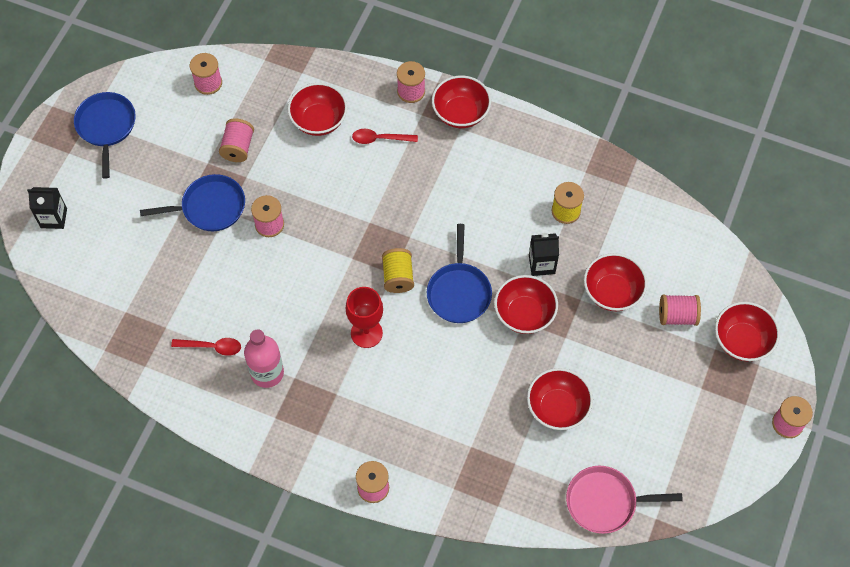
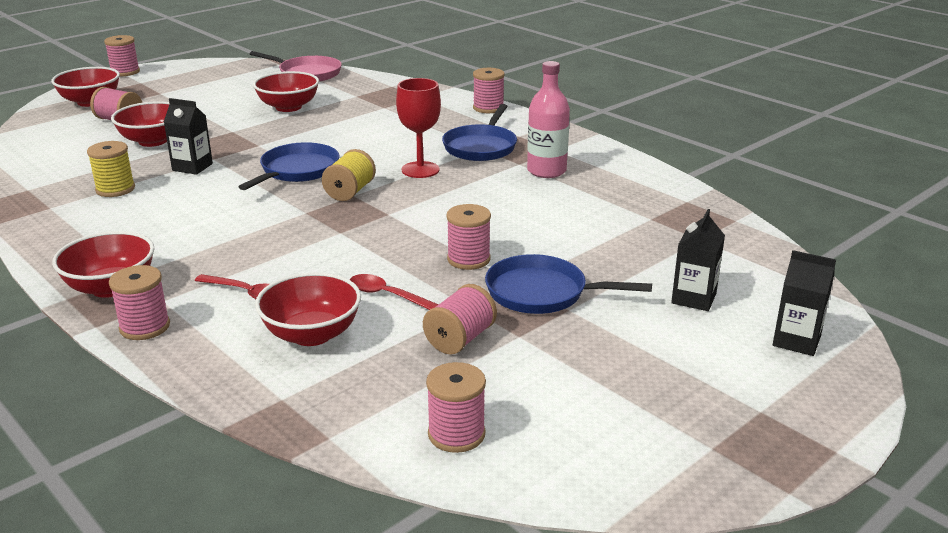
camera: 155 degrees left, 35 degrees down
(106, 127) = (679, 427): blue pan -> blue pan (481, 147)
(118, 237) = (693, 298): none -> black carton
(212, 347) = (599, 196): red spoon -> red spoon (388, 296)
(524, 314) = (251, 148): red bowl -> none

